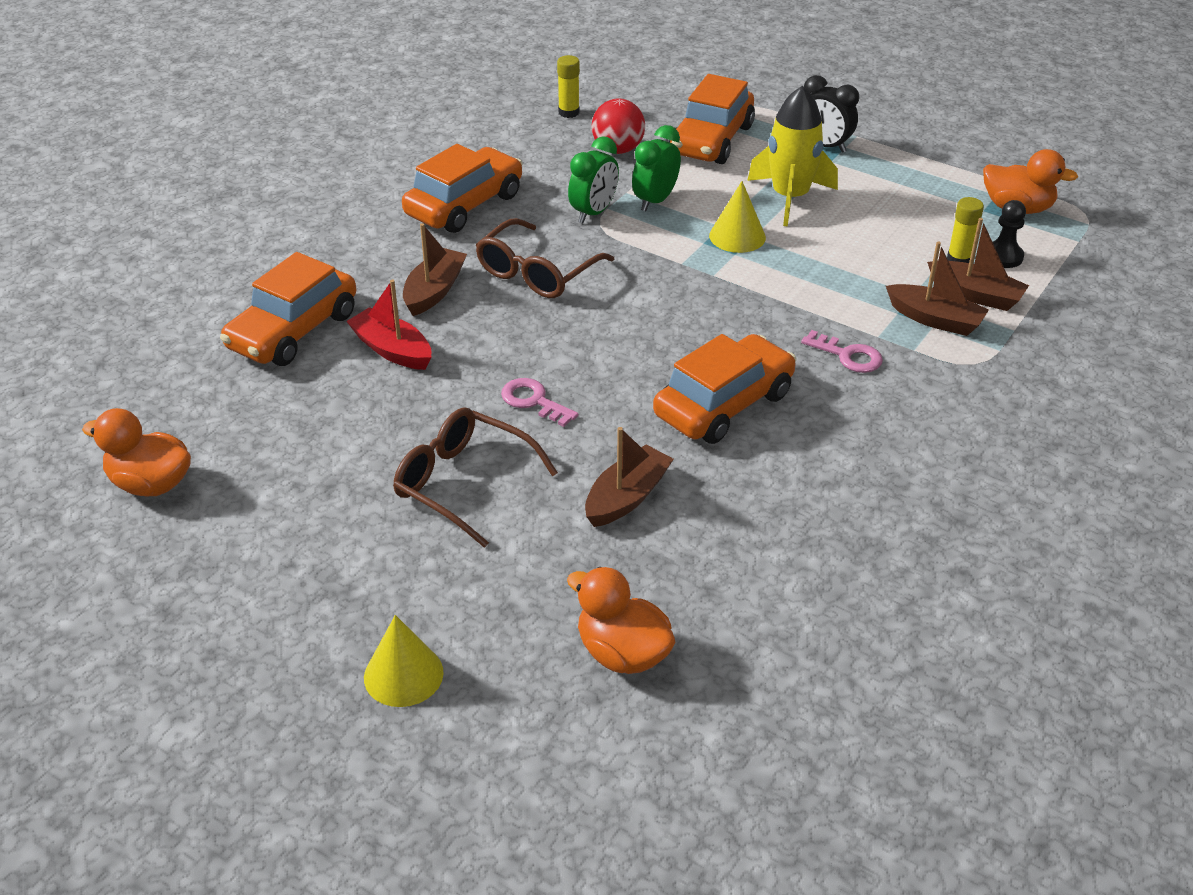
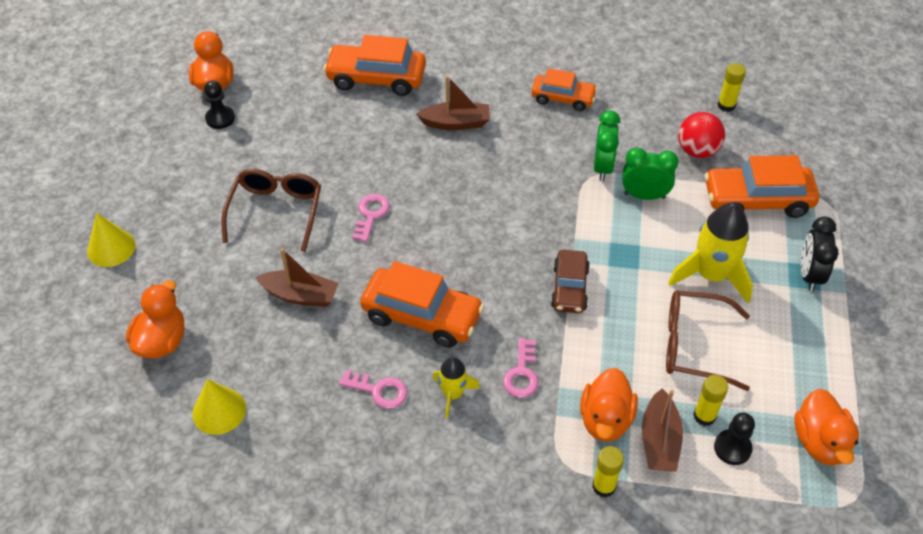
camera: 65 degrees right, 10 degrees up
(231, 495) = (220, 118): none -> black pawn
(392, 350) = (384, 129): red boat -> none
(464, 205) = (563, 98): orange car -> orange car, size x0.64
(537, 273) = (509, 164): brown glasses -> brown glasses (693, 345)
(594, 213) = (603, 167): green clock -> green clock turned 90 degrees counterclockwise
(737, 236) = (632, 259): yellow cone -> yellow cone (219, 411)
(750, 288) = (569, 288): none -> brown car
(815, 469) = (379, 390): none -> pink key
(850, 413) = (453, 394): none -> yellow rocket
(935, 319) = (605, 420): brown boat -> orange duck
(1015, 346) = (604, 486): none -> yellow glue stick

